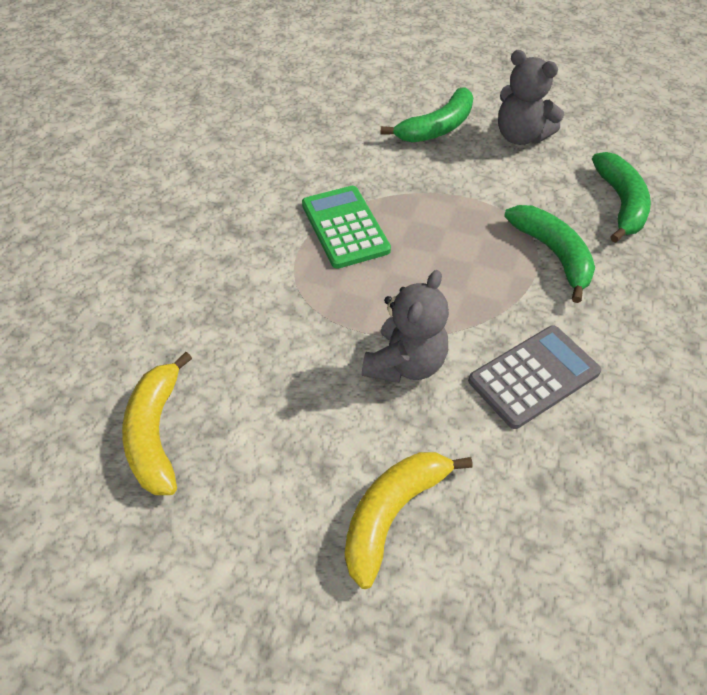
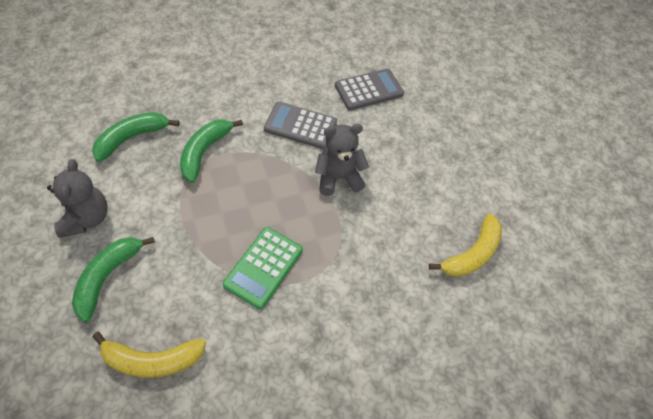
camera: 135 degrees left, 5 degrees up
(392, 514) = (413, 141): yellow banana -> yellow banana (152, 360)
(437, 127) = (107, 277): green banana -> green banana turned 75 degrees counterclockwise
(558, 531) = (369, 90): none -> grey calculator

